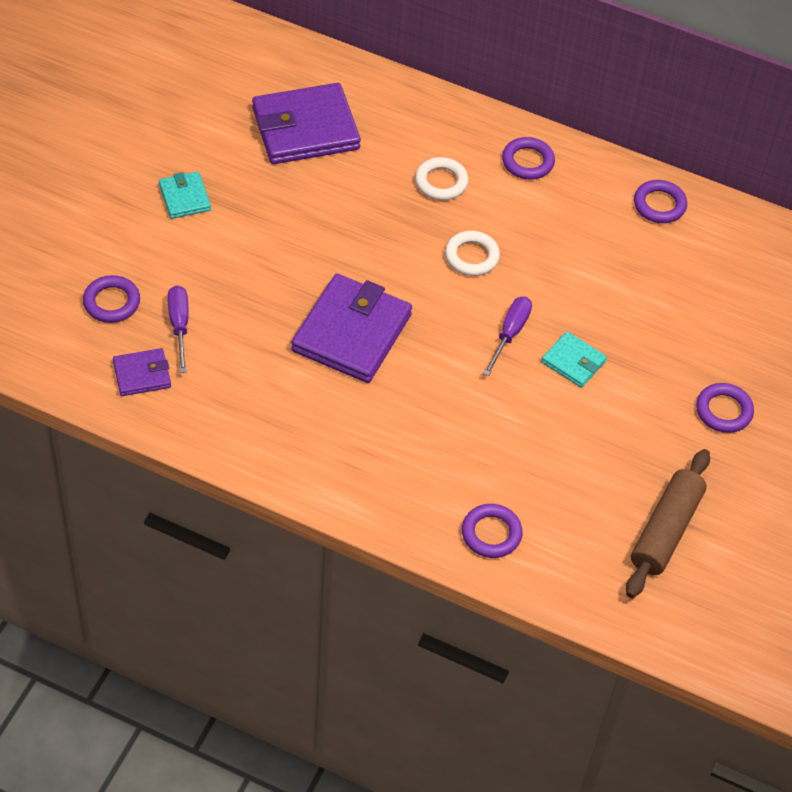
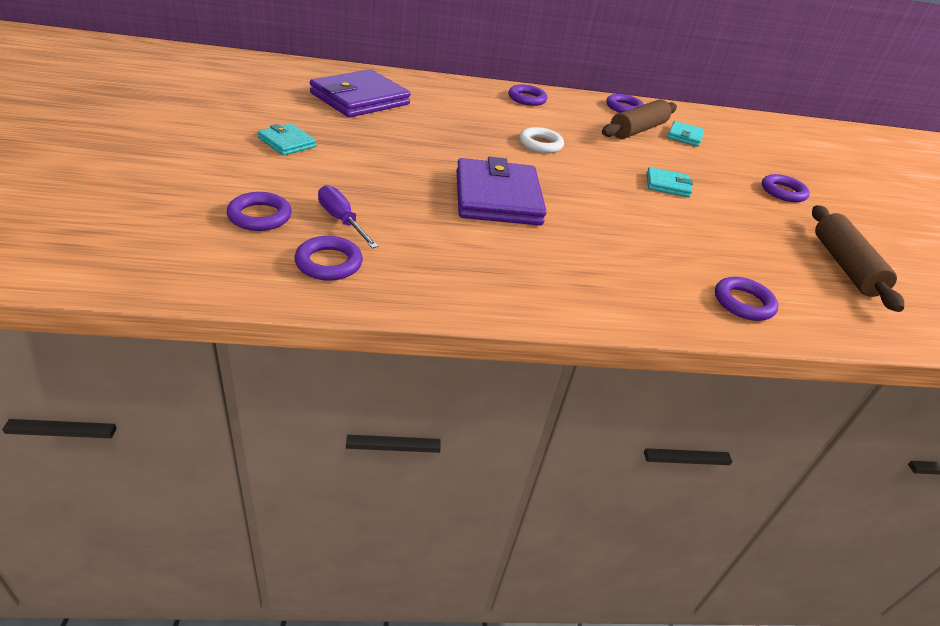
camera: 30 degrees left, 15 degrees down
(142, 374) = (329, 263): purple wallet -> purple ring
(441, 182) = (481, 113): white ring -> none
(510, 334) = (610, 178): purple screwdriver -> none
(633, 255) = (637, 130): none -> brown rolling pin
(693, 281) = (684, 136): none -> turquoise wallet

